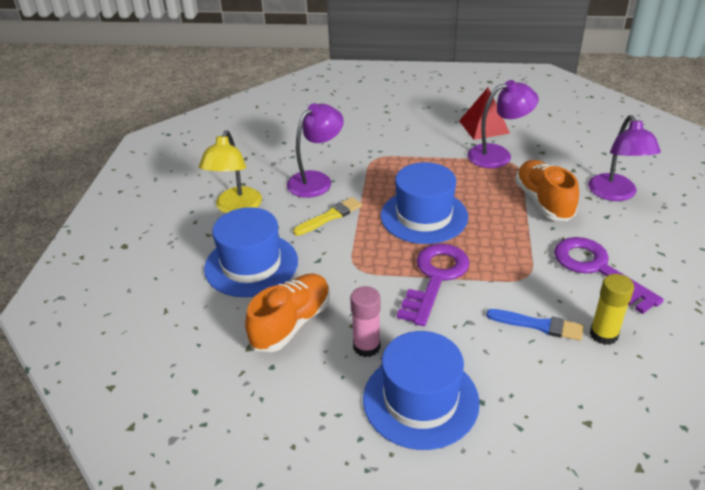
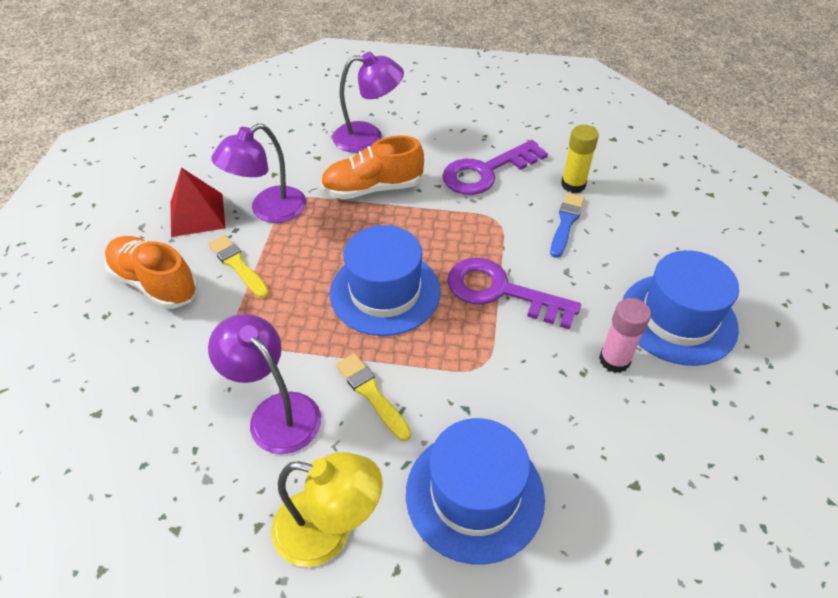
camera: 90 degrees left, 10 degrees up
(291, 323) = (587, 436): orange shoe -> orange shoe (155, 283)
(438, 150) = (238, 265): none -> yellow brush
(498, 155) = (269, 210): purple lamp -> purple lamp turned 120 degrees counterclockwise

